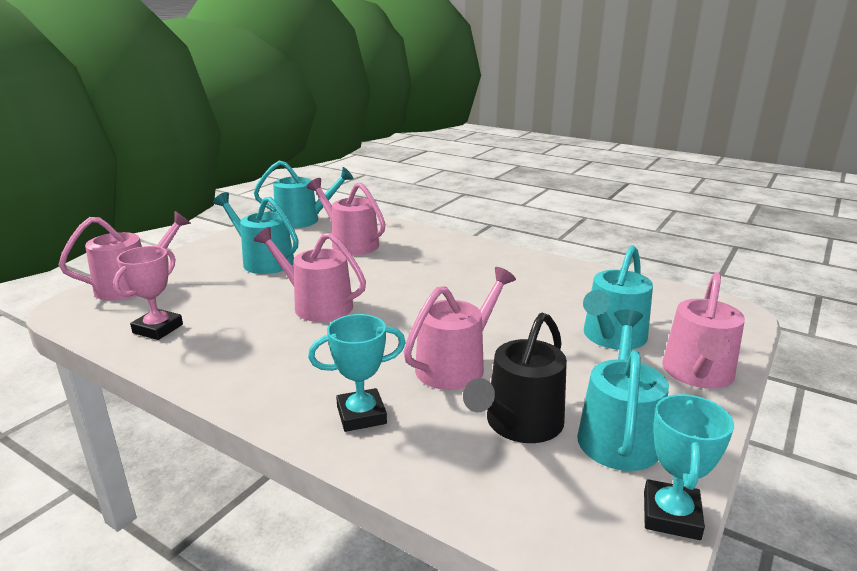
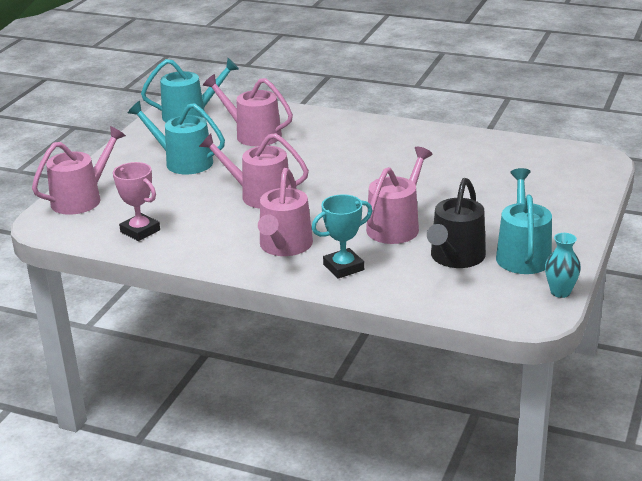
camera: 10 degrees left, 5 degrees up
(158, 329) = (140, 231): pink trophy -> pink trophy turned 60 degrees counterclockwise
(612, 337) = (508, 190): turquoise watering can -> none
(671, 515) = (560, 292): turquoise trophy -> turquoise vase
(698, 374) = (573, 209): pink watering can -> pink watering can (284, 246)

